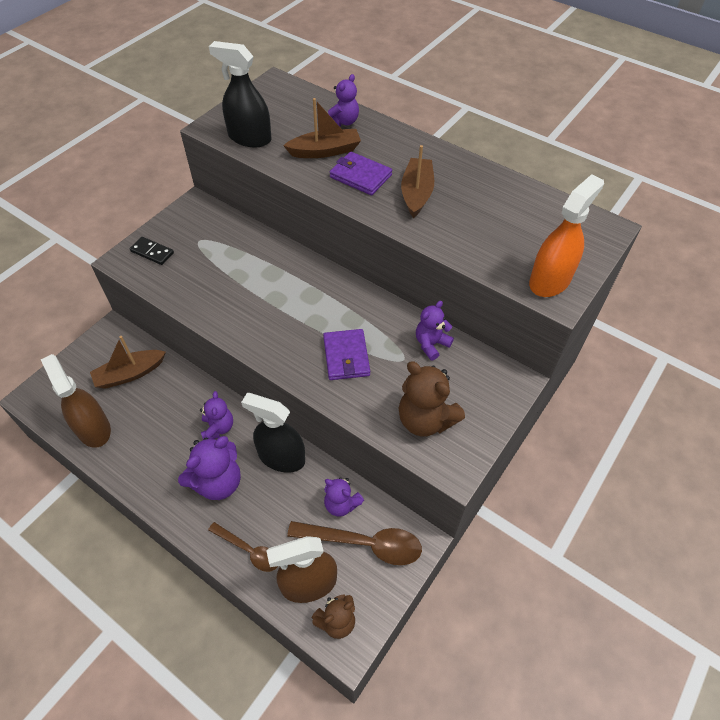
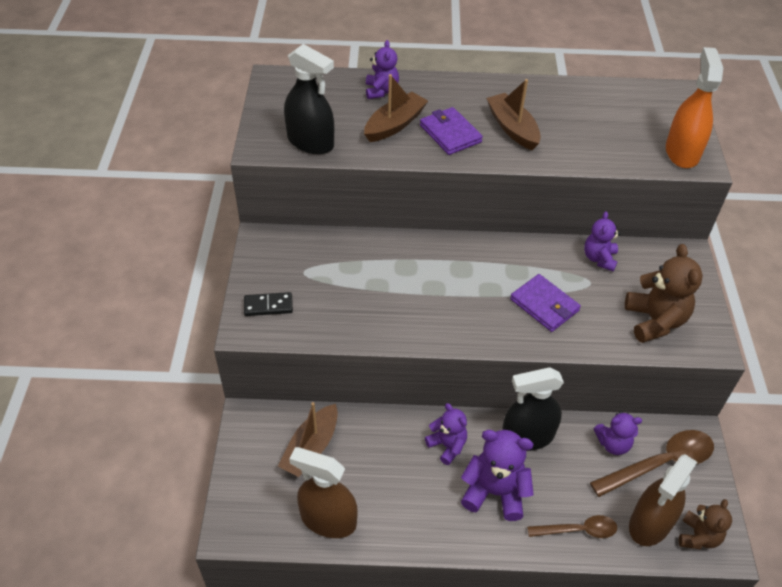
camera: 35 degrees left, 5 degrees down
(217, 482) = (494, 492): purple teddy bear -> purple teddy bear turned 90 degrees counterclockwise
(249, 138) = (310, 142): black spray bottle -> black spray bottle turned 135 degrees counterclockwise
(360, 176) = (450, 133): purple wallet -> purple wallet turned 60 degrees clockwise
(425, 419) = (655, 321): brown teddy bear -> brown teddy bear turned 105 degrees counterclockwise

